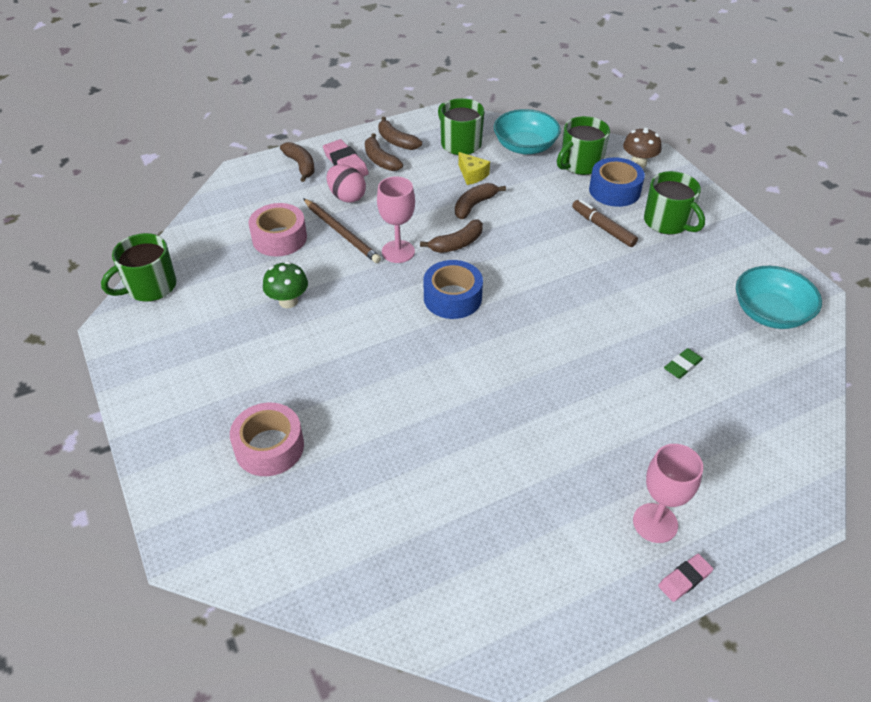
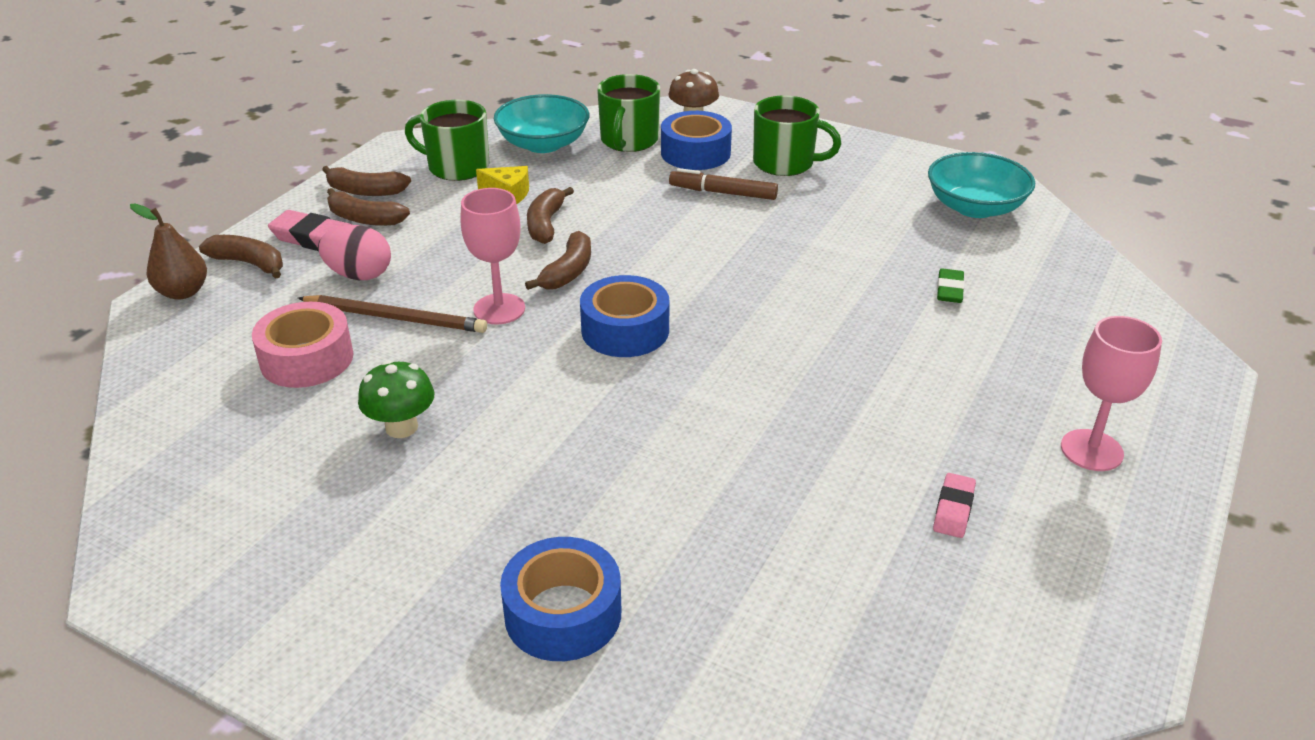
camera: 35 degrees left, 10 degrees down
(150, 287) = (148, 504): green mug -> none
(257, 170) = (183, 292): none -> brown pear
(269, 447) = (563, 613): pink tape -> blue tape
(684, 579) = (1177, 488): pink eraser -> pink eraser (953, 509)

